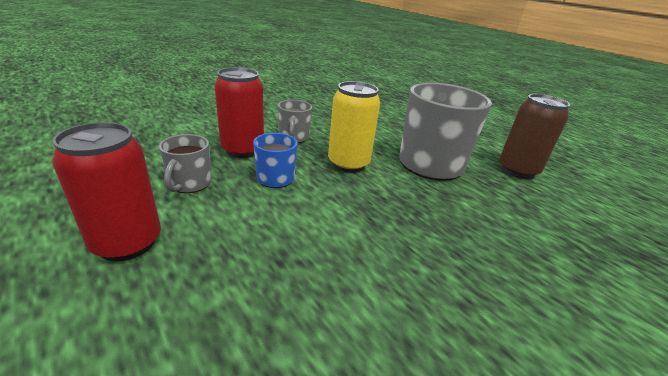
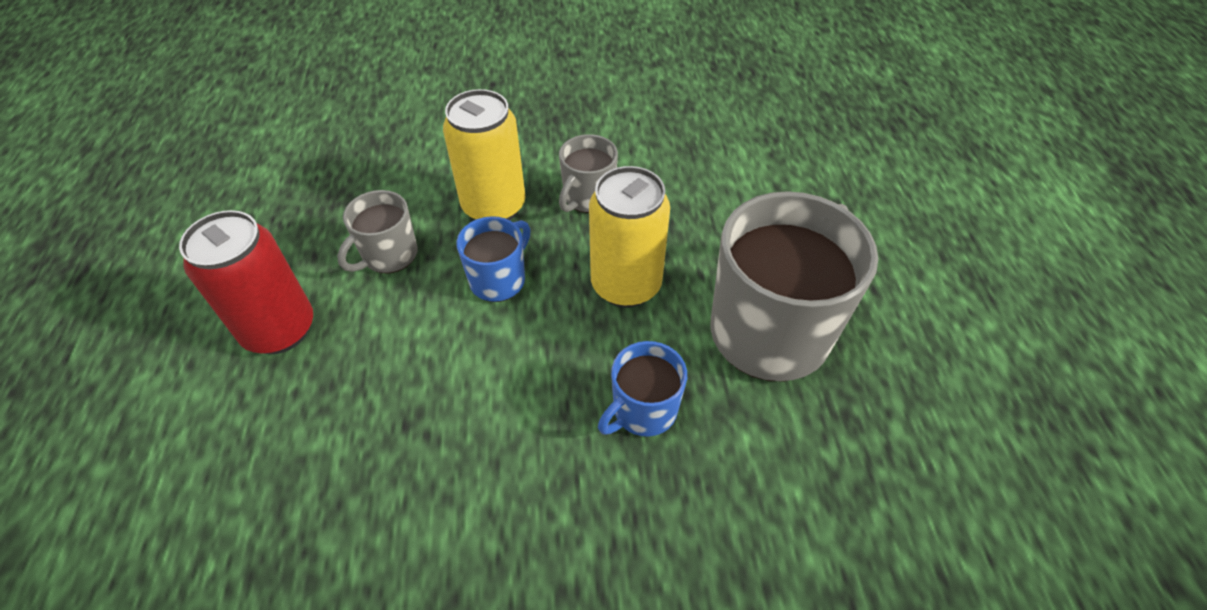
camera: 35 degrees right, 20 degrees up
(242, 150) = (494, 206): red can -> yellow can
(410, 208) = (643, 410): none -> blue mug
(517, 171) = (938, 408): brown can -> none

